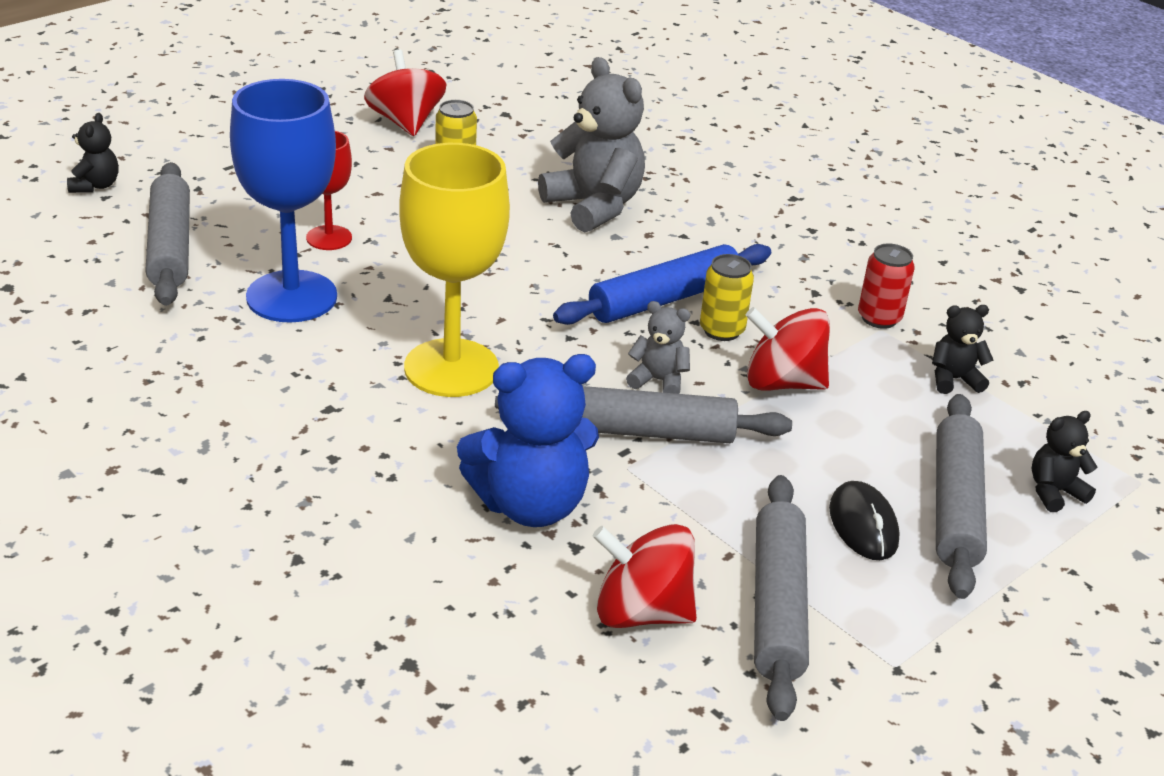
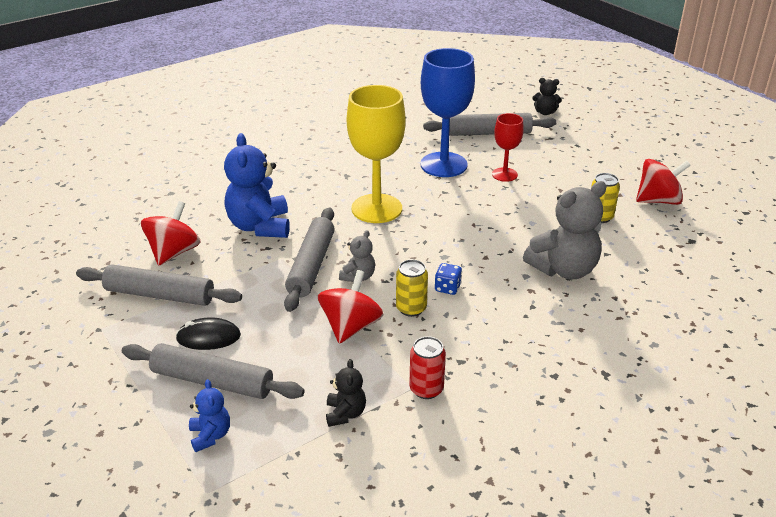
camera: 100 degrees right, 0 degrees up
(664, 299) = (447, 288): blue rolling pin -> blue dice
(1054, 492) = (210, 435): black teddy bear -> blue teddy bear

